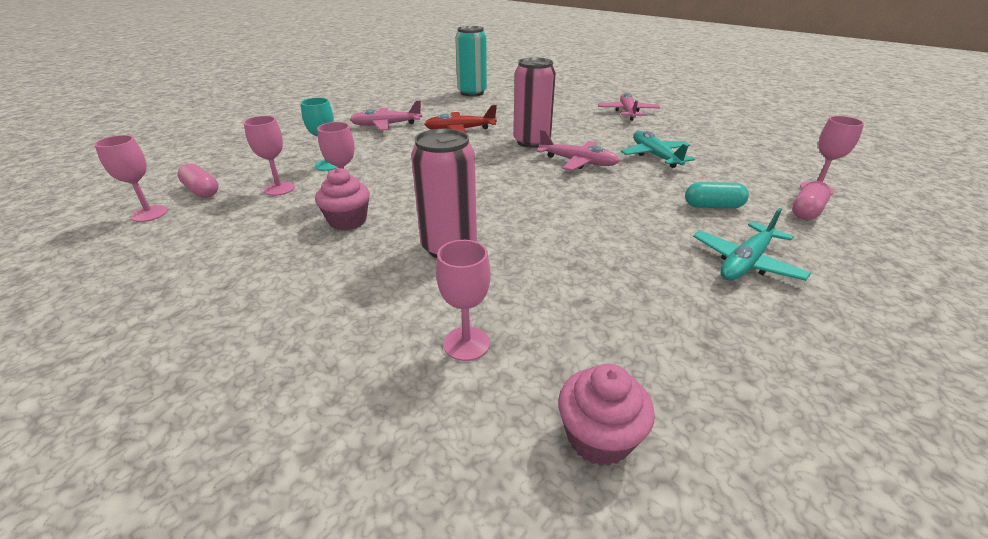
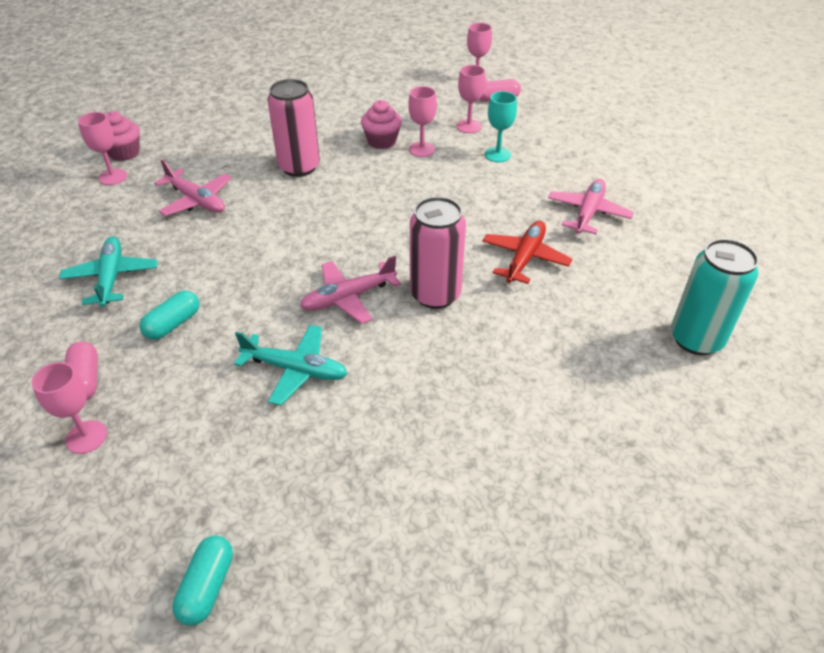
camera: 125 degrees right, 10 degrees up
(466, 343) = (214, 143): pink goblet -> pink goblet (113, 177)
(627, 112) = (455, 468): pink plane -> pink plane (197, 200)
(771, 133) = (207, 587): none -> turquoise capsule

